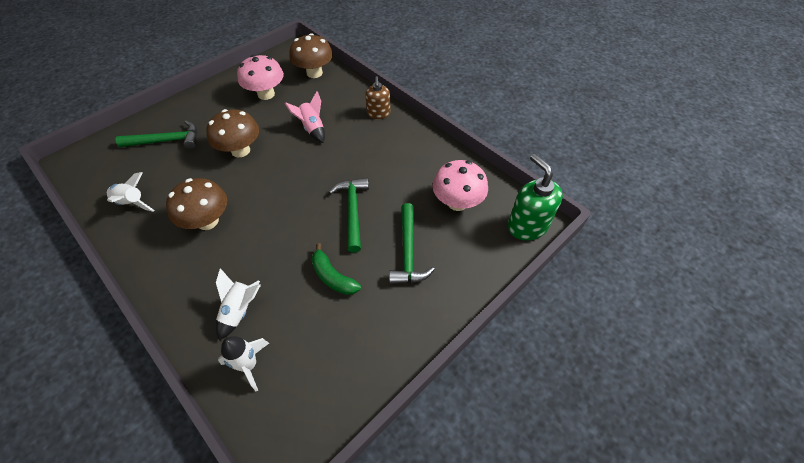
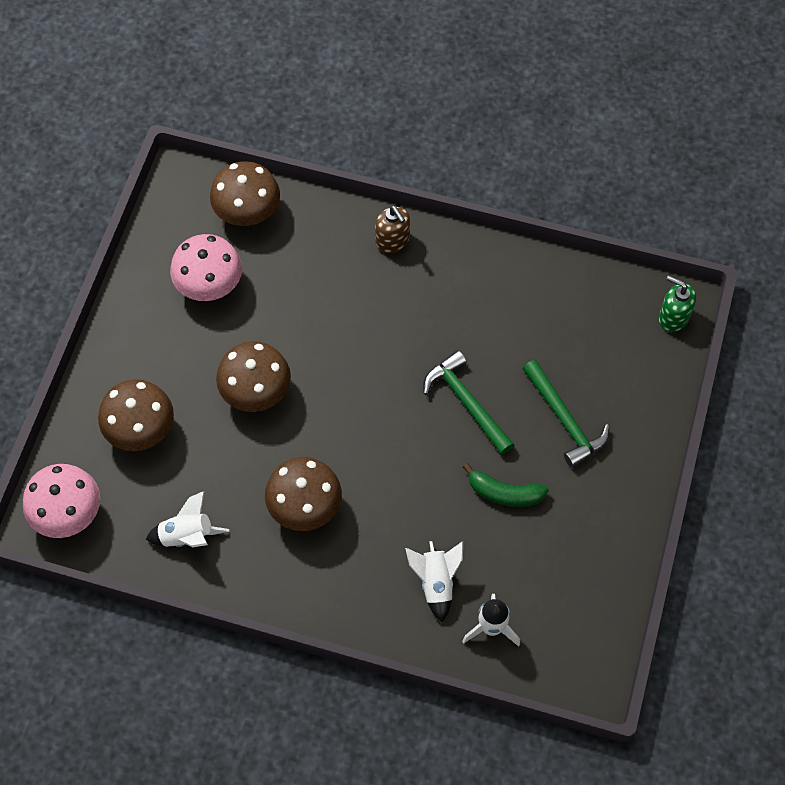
camera: 30 degrees left, 10 degrees up
(166, 141) = (141, 430): green hammer -> brown mushroom
(312, 129) = (323, 310): pink rocket -> none
(457, 202) = (578, 327): pink mushroom -> pink mushroom (68, 514)
(527, 226) = (673, 317): green soap dispenser -> green soap dispenser, size x0.65

